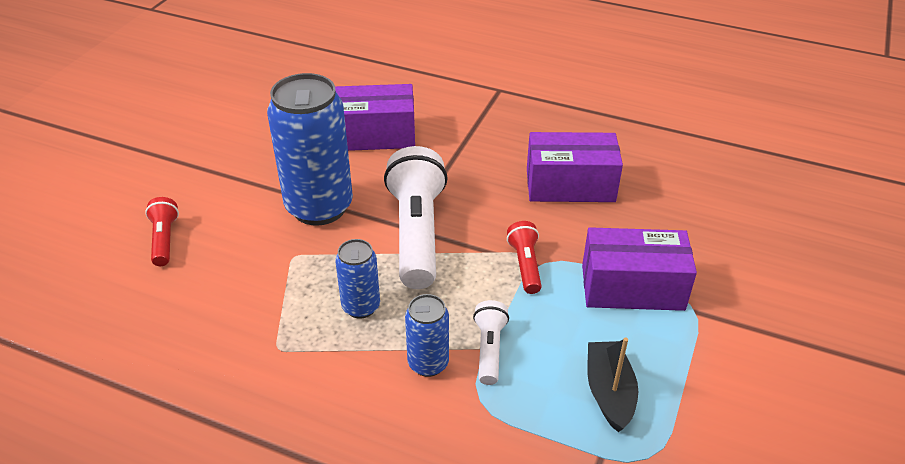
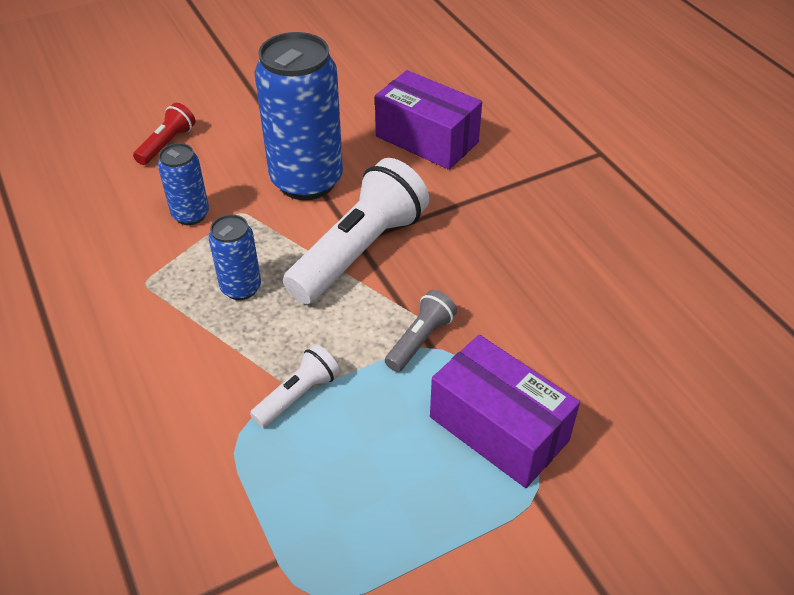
camera: 40 degrees right, 5 degrees up
(428, 363) = (236, 372): blue can -> blue can (190, 215)
(525, 265) = (420, 339): red flashlight -> grey flashlight
(570, 185) = (558, 289): purple box -> none
(609, 392) = (354, 510): black boat -> none

